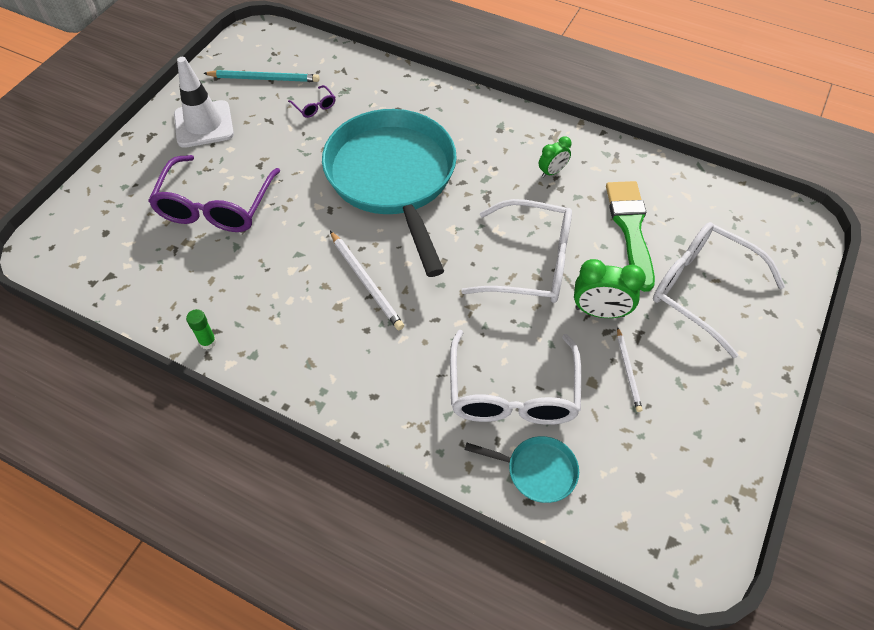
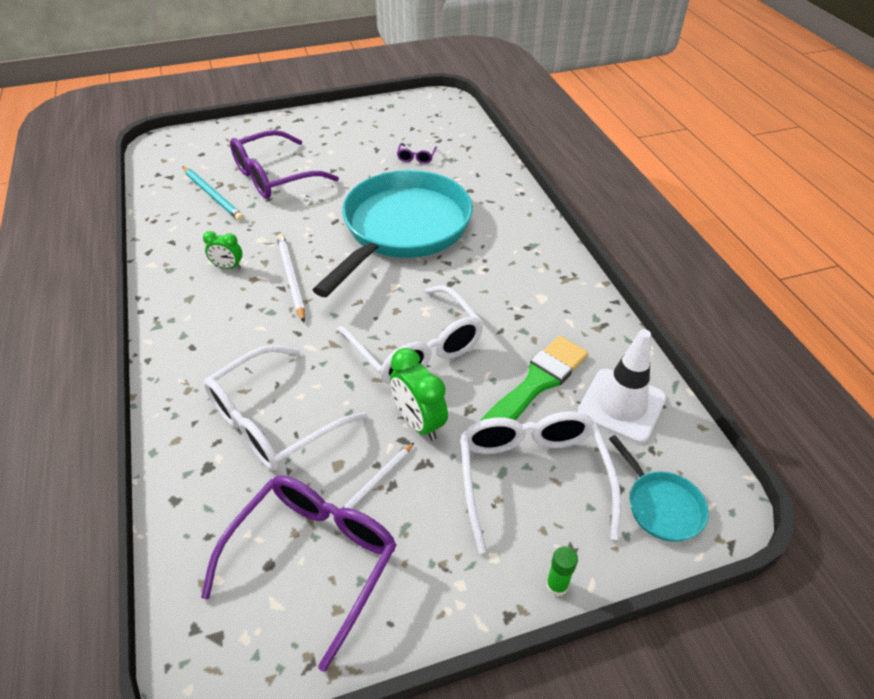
camera: 45 degrees right, 10 degrees down
(204, 124) = (335, 130): white traffic cone -> white traffic cone (621, 405)
(208, 342) = (159, 245): green glue stick -> green glue stick (557, 585)
(264, 78) = (409, 125): turquoise pencil -> turquoise pencil (213, 195)
(366, 282) = (291, 277): white pencil -> white pencil turned 150 degrees clockwise
(537, 471) = (209, 486): turquoise pan -> turquoise pan (661, 505)
(552, 172) = (528, 300): green clock -> green clock (228, 267)
(659, 448) = (314, 559): none -> purple glasses

